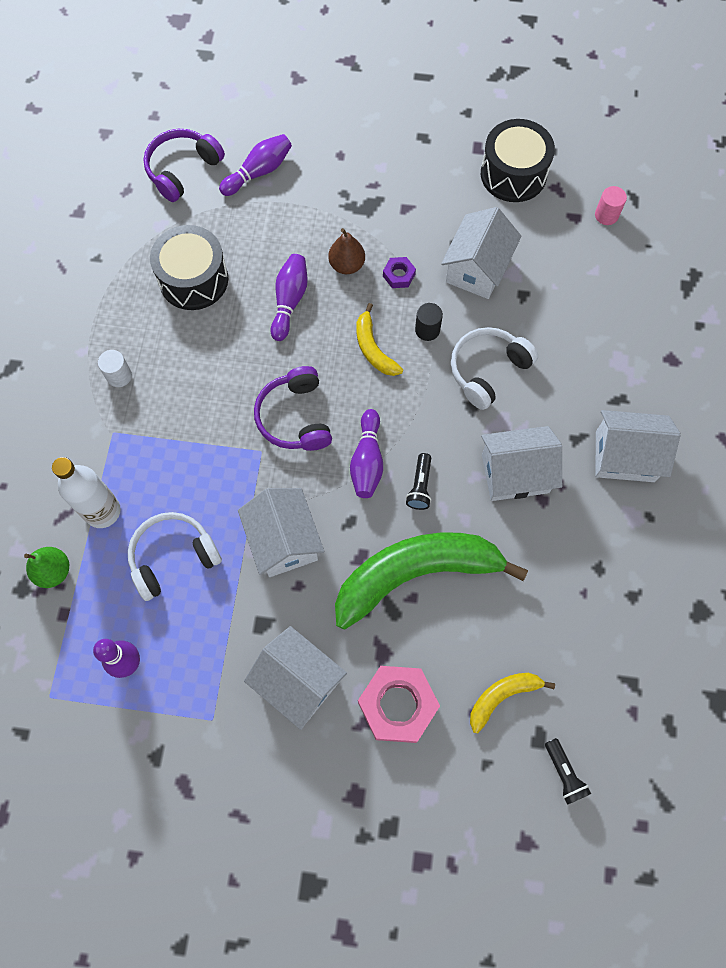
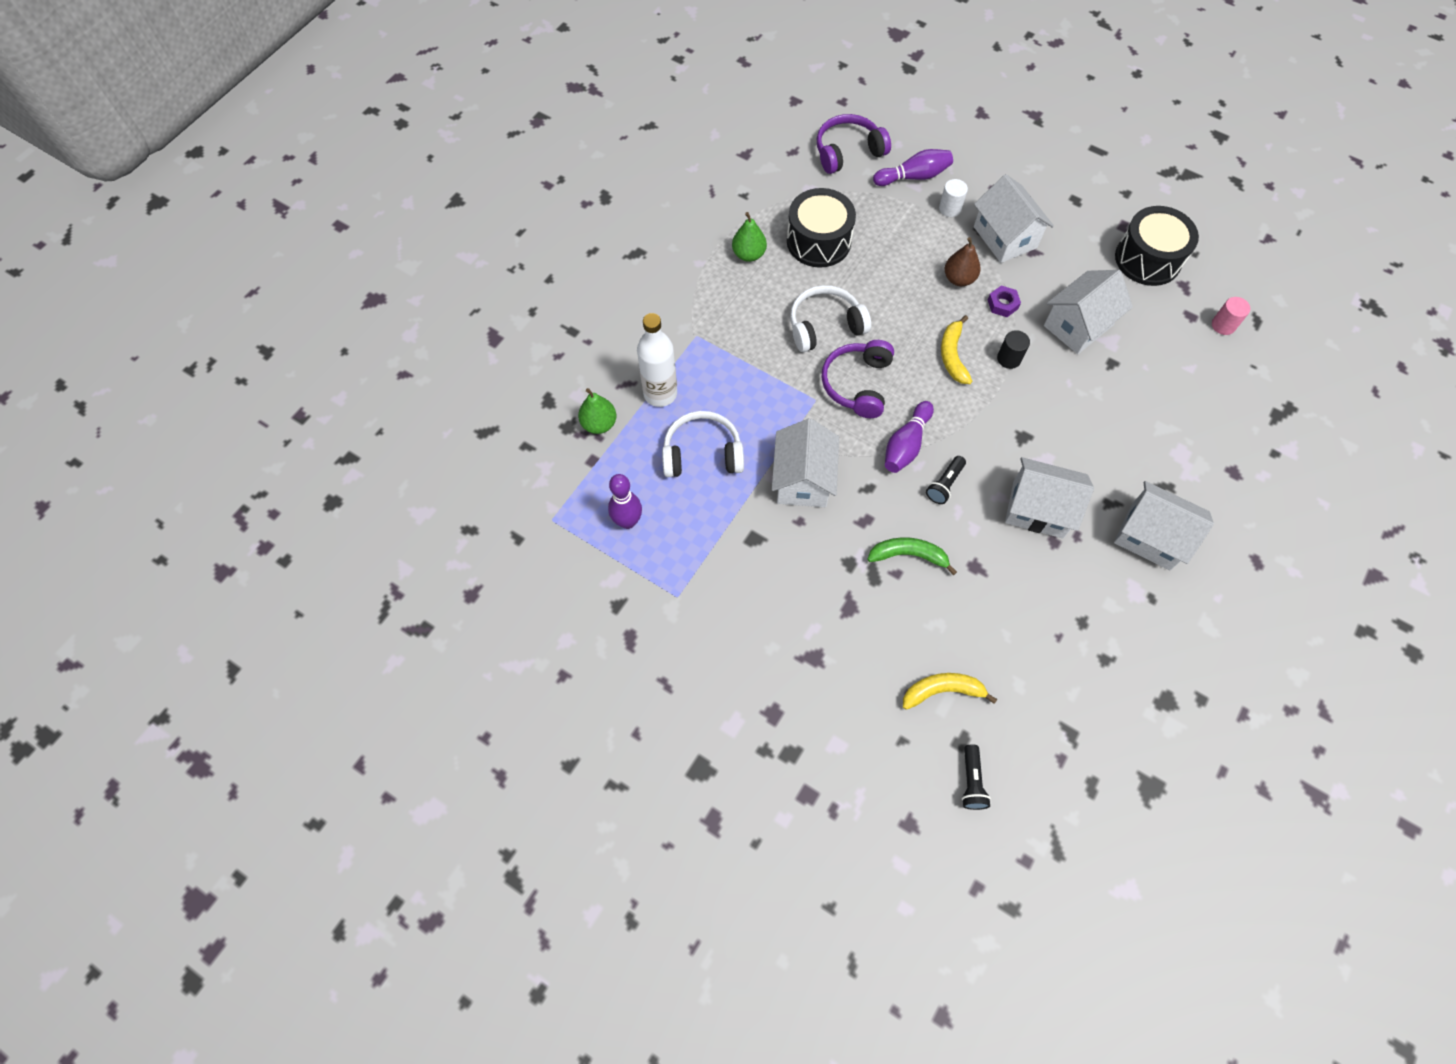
camera: 25 degrees right, 5 degrees down
(119, 376) = (721, 293): white cylinder -> white cylinder (950, 208)
(129, 322) = (749, 254): none -> green pear
(289, 301) = (894, 289): purple bowling pin -> none
(298, 682) = (764, 598): white house -> white house (1005, 237)
(397, 705) = (843, 656): pink nut -> none
(416, 574) = (908, 555): green banana -> green banana, size x0.47
(488, 370) = (1050, 413): white headphones -> white headphones (825, 326)

